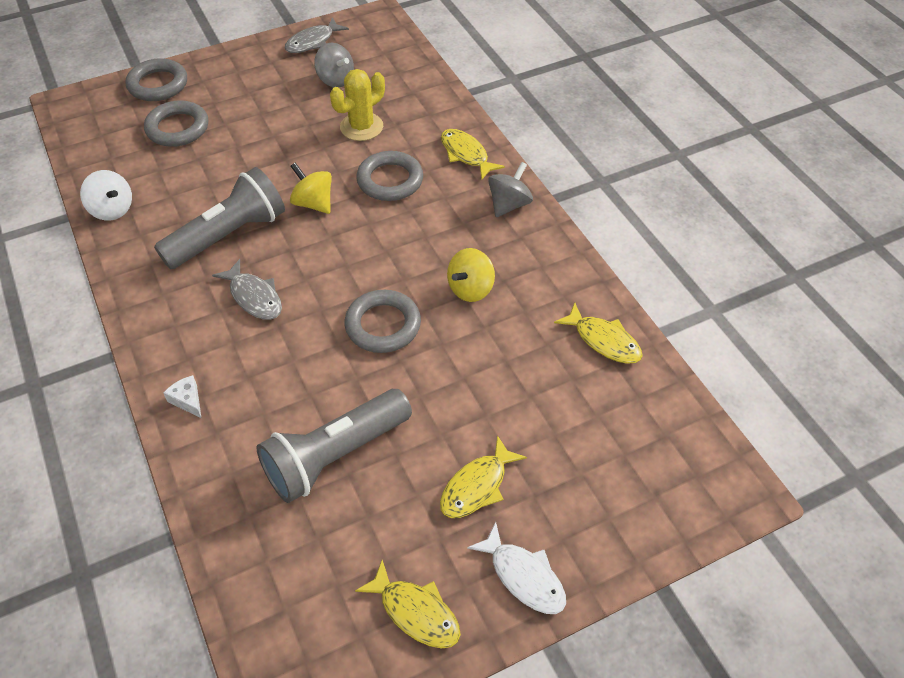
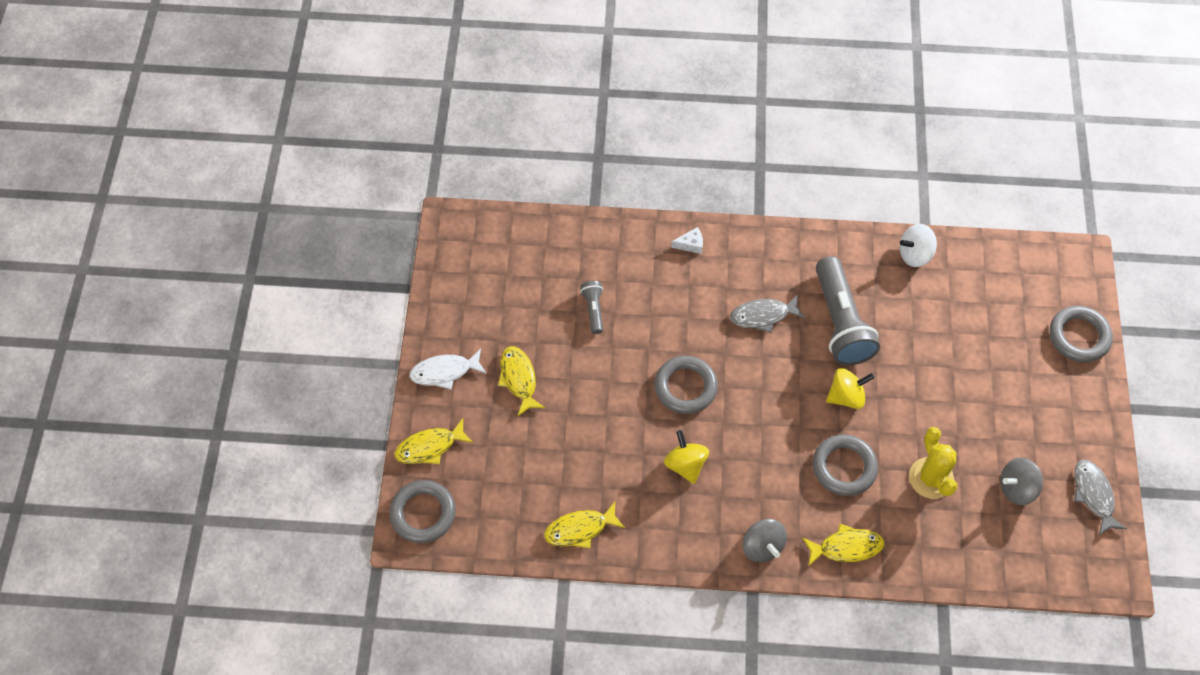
camera: 120 degrees right, 10 degrees up
(177, 128) = (1002, 331): grey ring -> grey ring (423, 513)
(335, 456) = (593, 310): grey flashlight -> grey flashlight, size x0.47
(415, 612) = (463, 305): yellow fish -> yellow fish (429, 447)

